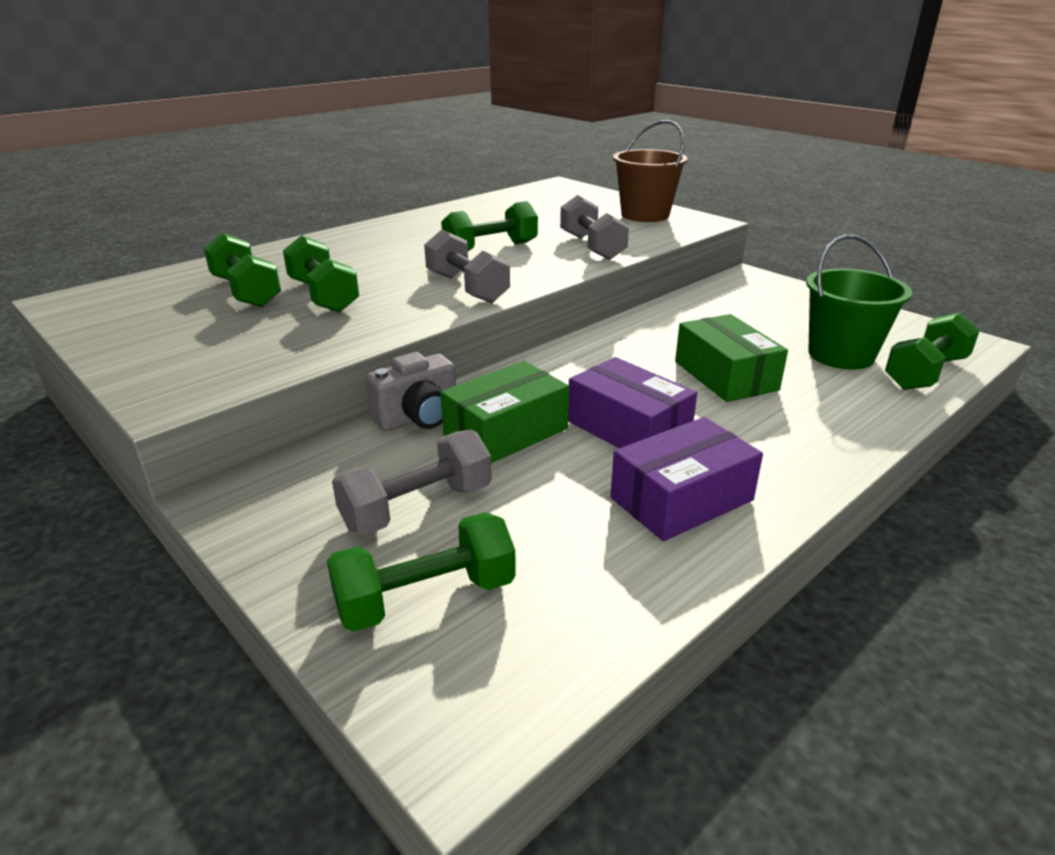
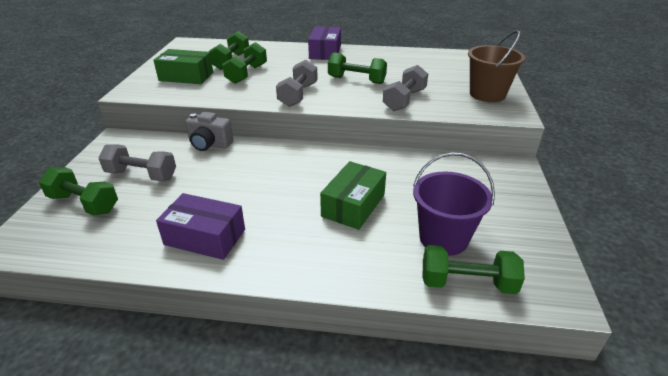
camera: 50 degrees right, 5 degrees up
(506, 432) = (219, 168): green box -> green box (186, 76)
(628, 428) = (257, 197): purple box -> purple box (325, 52)
(841, 355) = (443, 238): green bucket -> purple bucket

